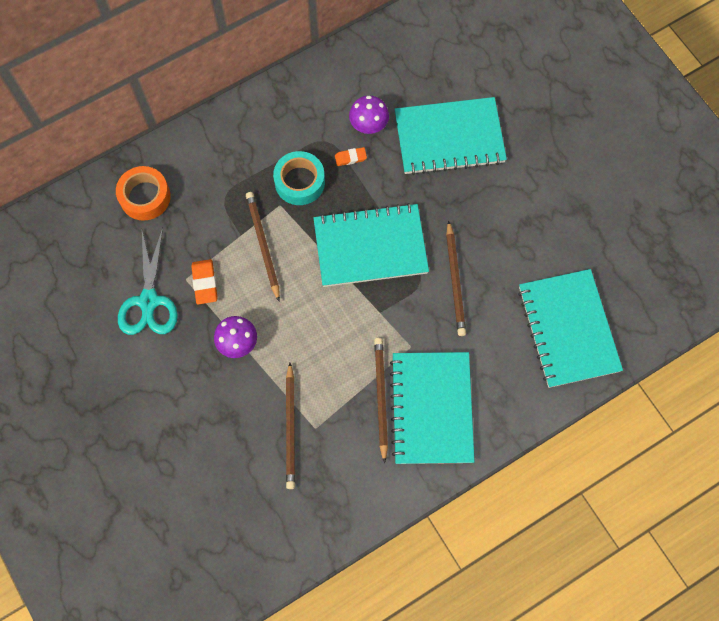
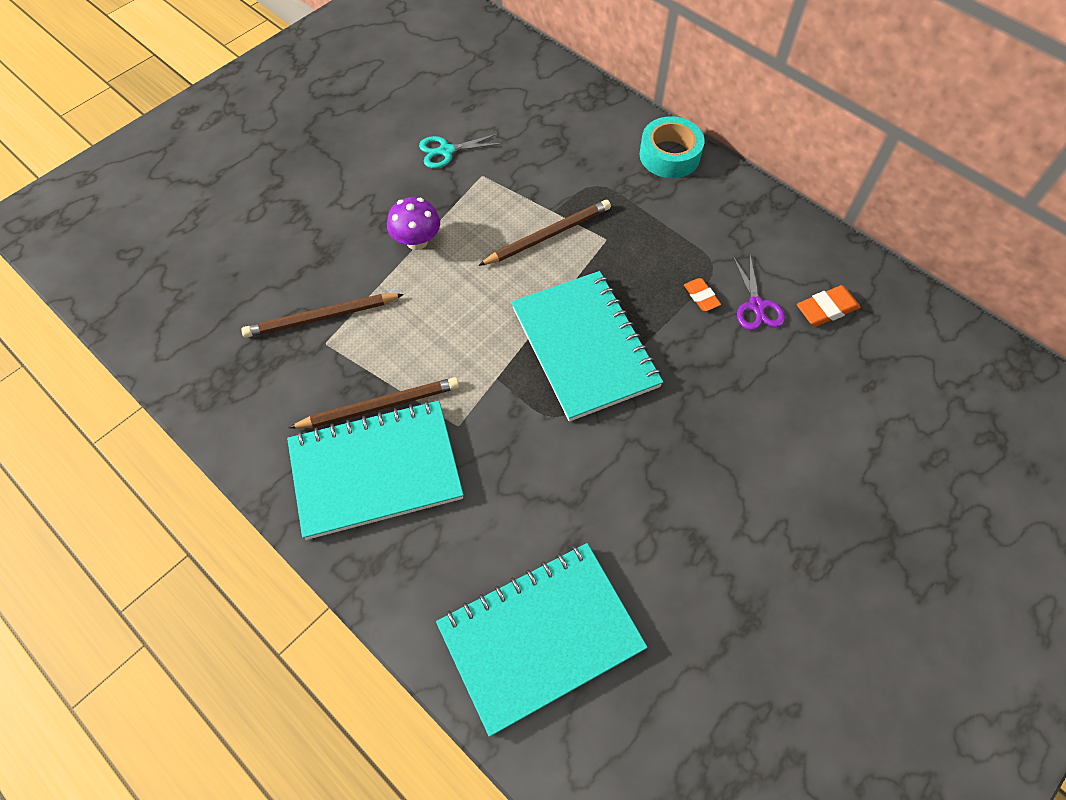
camera: 75 degrees right, 10 degrees down
(145, 197) = (569, 117): orange tape -> none
(149, 301) = (446, 151): turquoise scissors -> turquoise scissors, size x0.62
(205, 283) = (482, 193): orange eraser -> orange eraser (826, 309)
(299, 182) = (645, 251): turquoise tape -> turquoise tape (669, 155)
(368, 125) = (756, 306): purple mushroom -> purple scissors
(449, 138) = (783, 405): turquoise notebook -> none
(455, 281) = (569, 460): brown pencil -> none

